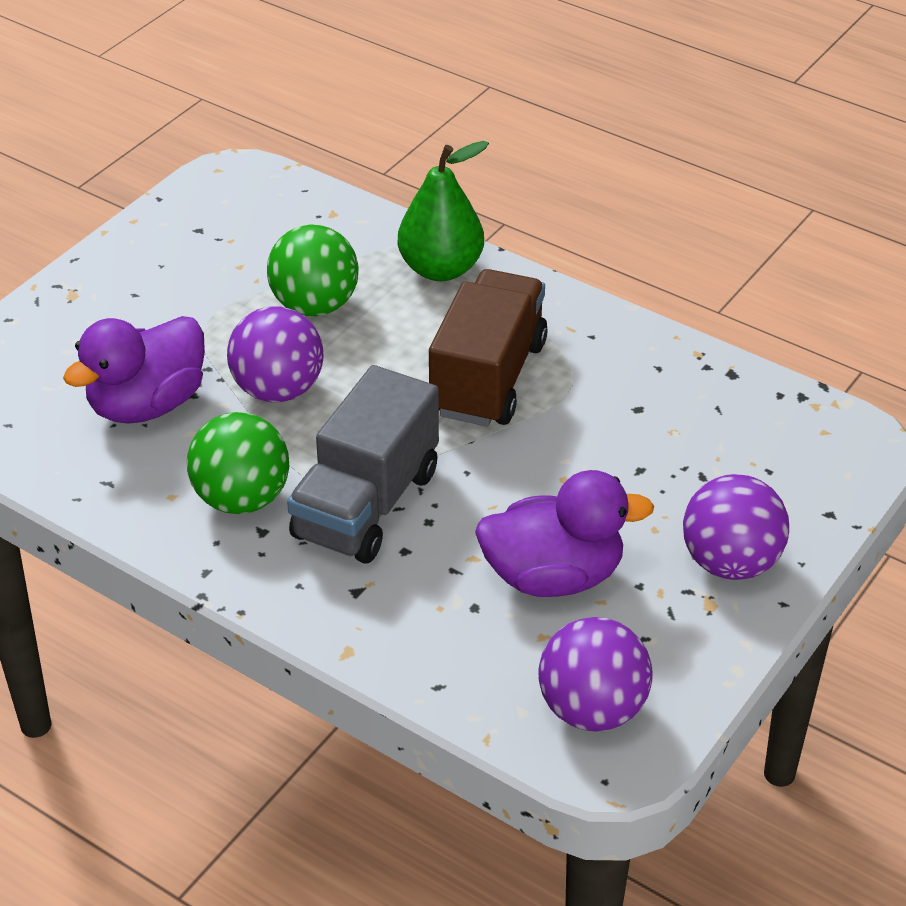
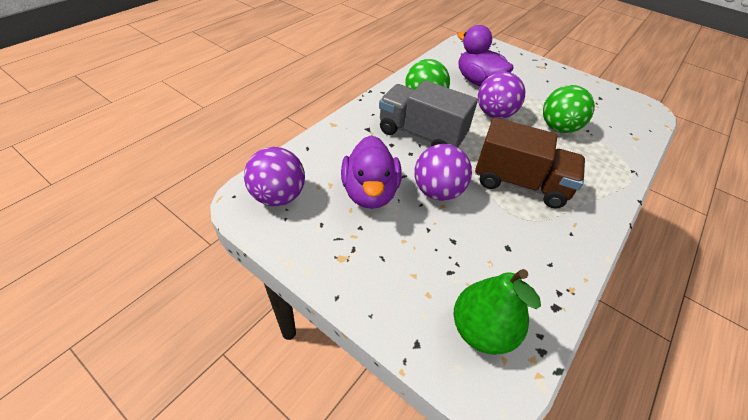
camera: 90 degrees right, 5 degrees up
(441, 269) = (607, 173): green pear -> green pear (482, 330)
(730, 563) = (373, 274): purple ball -> purple ball (437, 192)

